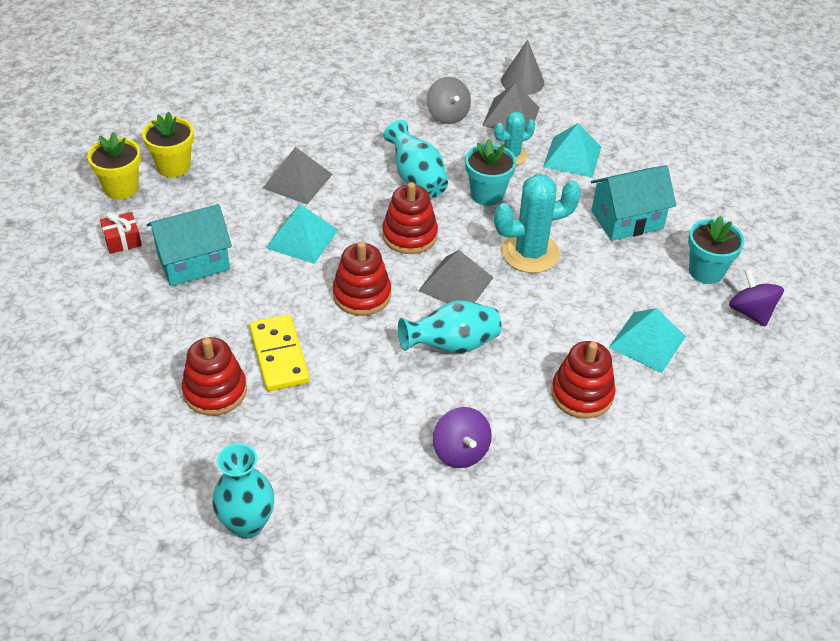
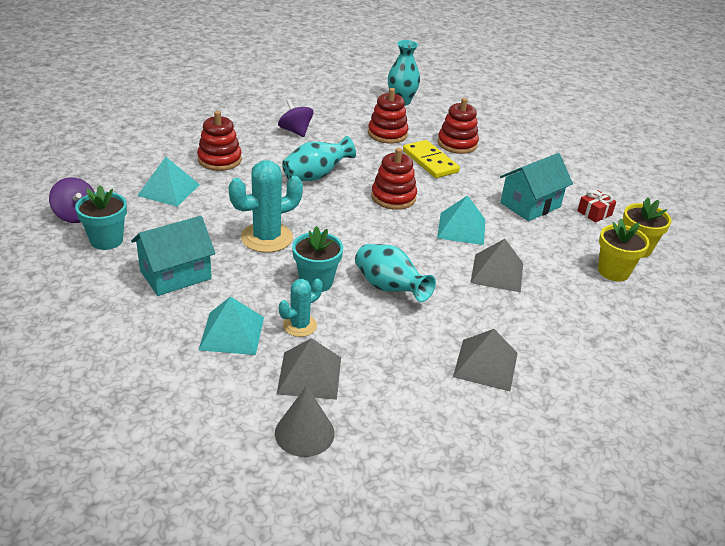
camera: 165 degrees right, 10 degrees down
(409, 235) = (375, 240): red stacking toy -> red stacking toy (387, 134)
(447, 115) = (384, 365): grey spinning top -> none
(456, 284) = (324, 211): grey pyramid -> grey pyramid (486, 364)

